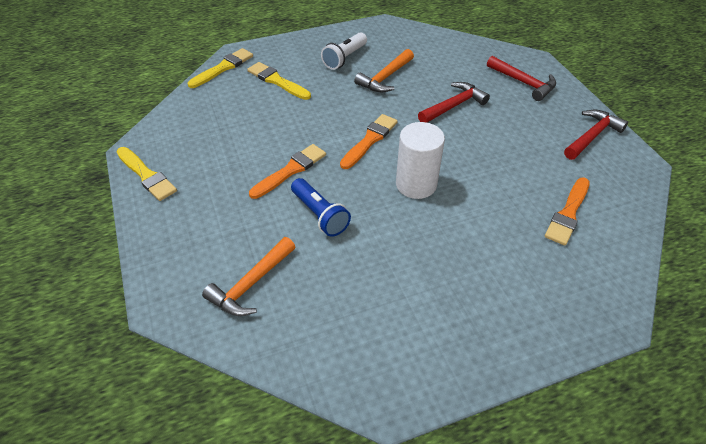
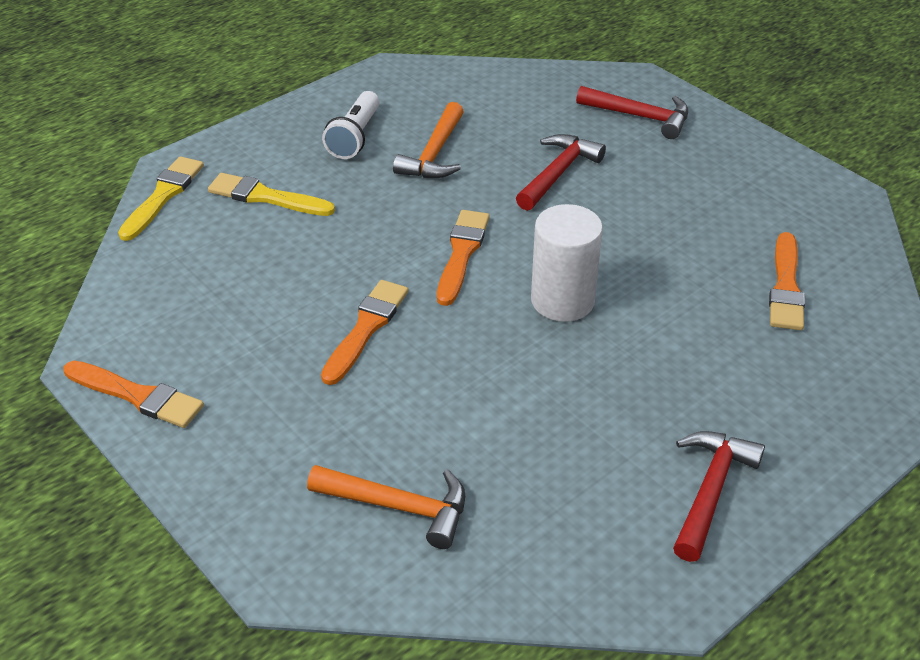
camera: 20 degrees left, 5 degrees down
(147, 175) = (137, 396): yellow brush -> orange brush
(250, 284) = (399, 507): orange hammer -> orange hammer turned 90 degrees counterclockwise
(319, 215) = (446, 381): blue flashlight -> none
(592, 136) = (768, 172): red hammer -> red hammer (710, 490)

